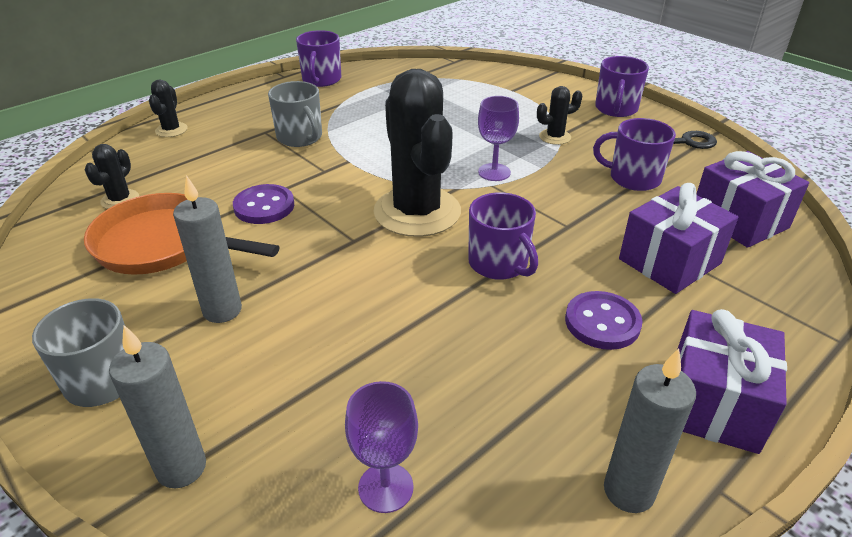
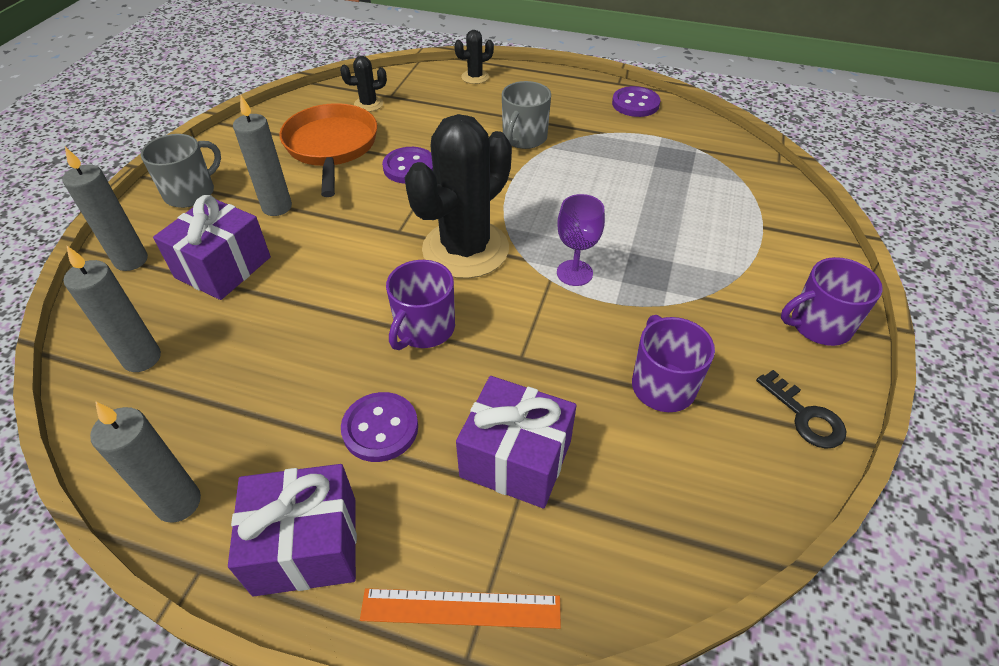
camera: 60 degrees right, 10 degrees up
(321, 80) = (635, 104): purple mug -> purple button
(385, 487) = (142, 358): purple goblet -> grey candle
(555, 137) = (691, 293): black cactus -> none
(739, 220) = (653, 511): purple gift -> purple gift (223, 267)
(797, 330) = (461, 608): none -> orange ruler

